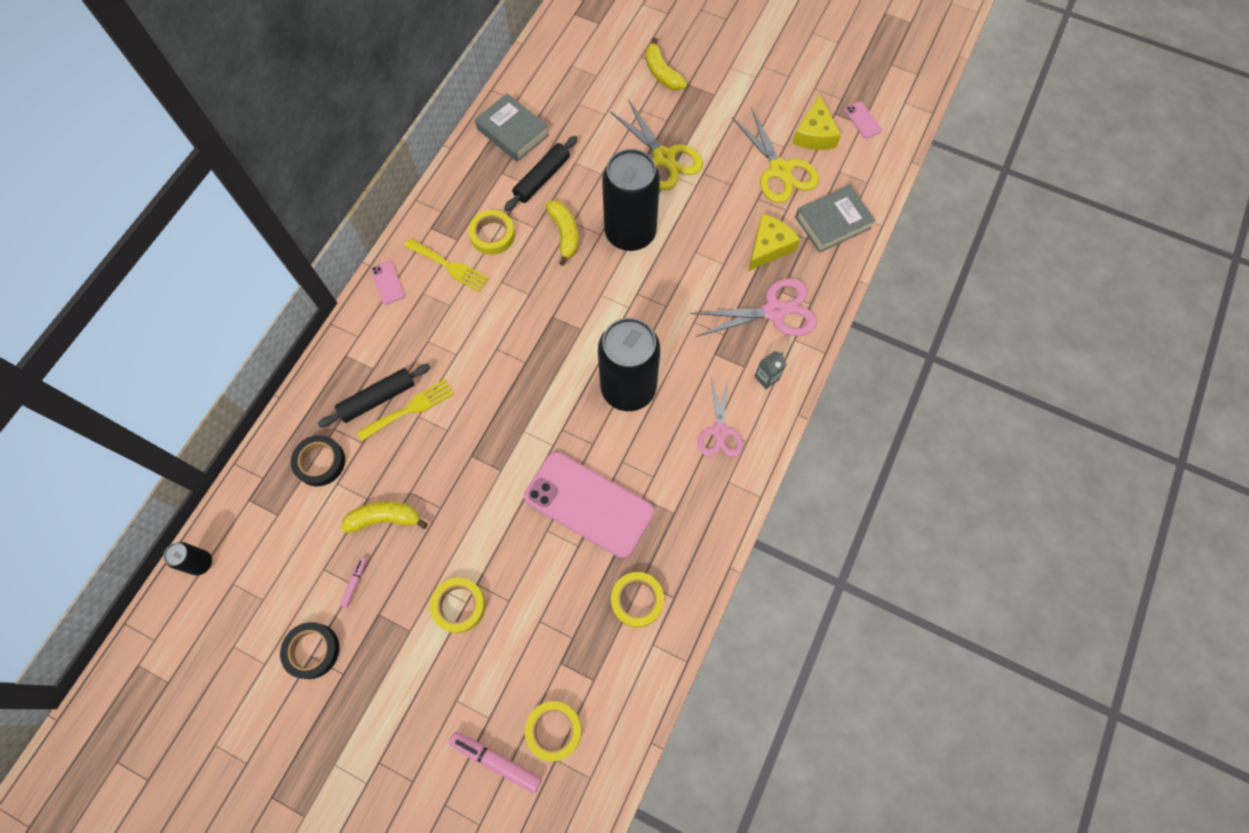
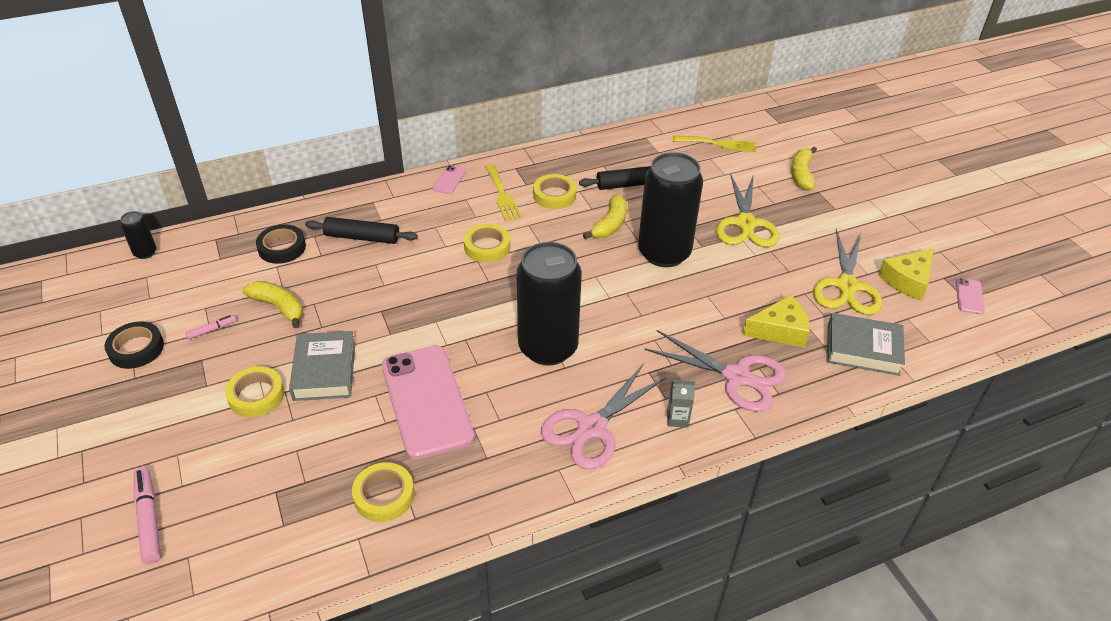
camera: 40 degrees right, 25 degrees down
(410, 409) = (375, 256): yellow fork -> yellow fork (718, 144)
(512, 132) = (638, 148): grey book -> grey book (324, 371)
(554, 730) = (212, 534): yellow tape -> yellow tape (487, 247)
(720, 431) = (592, 428): pink scissors -> pink scissors, size x1.51

